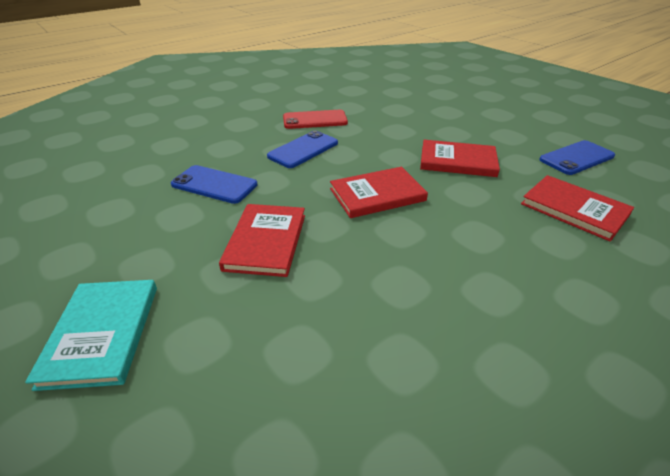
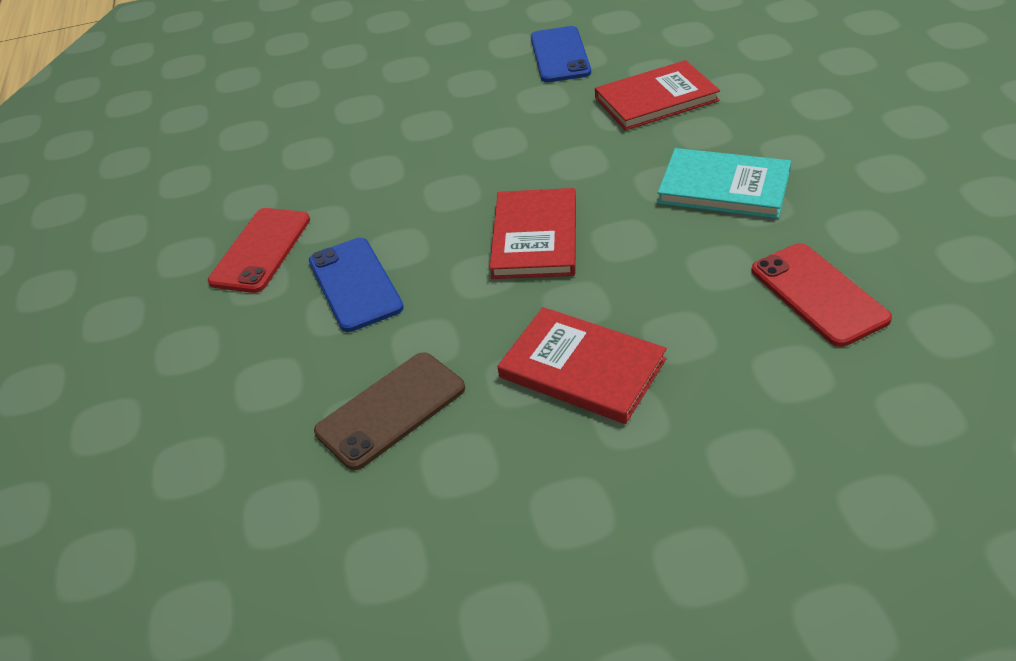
camera: 60 degrees left, 5 degrees up
(102, 334) = (700, 563): turquoise book -> turquoise book (724, 187)
(214, 184) = (391, 410): blue phone -> brown phone
(400, 352) = (818, 294): none -> red phone
(457, 161) = (502, 144): red book -> none

